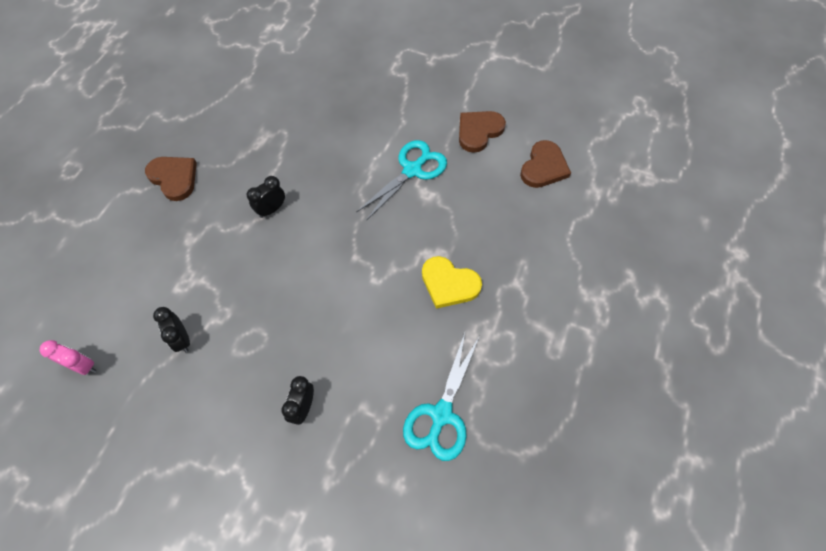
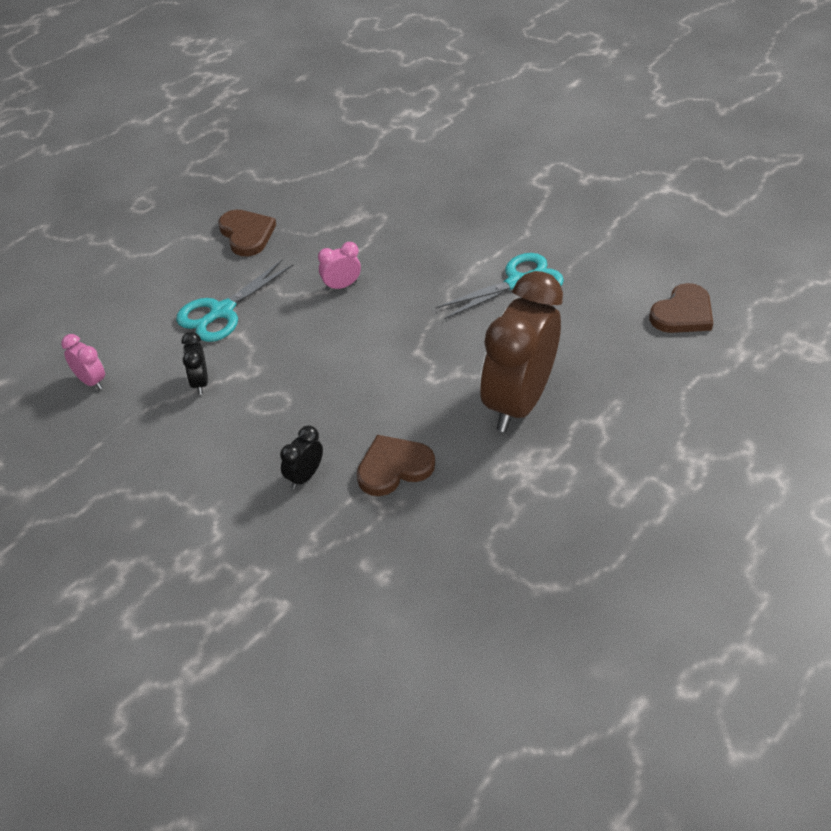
camera: 20 degrees right, 15 degrees down
(271, 209) = (341, 286): black clock -> pink clock
(441, 414) = (457, 524): turquoise scissors -> turquoise scissors (222, 311)
(449, 284) = (517, 402): yellow heart -> brown clock
(479, 131) = (615, 261): brown heart -> brown heart (393, 467)

